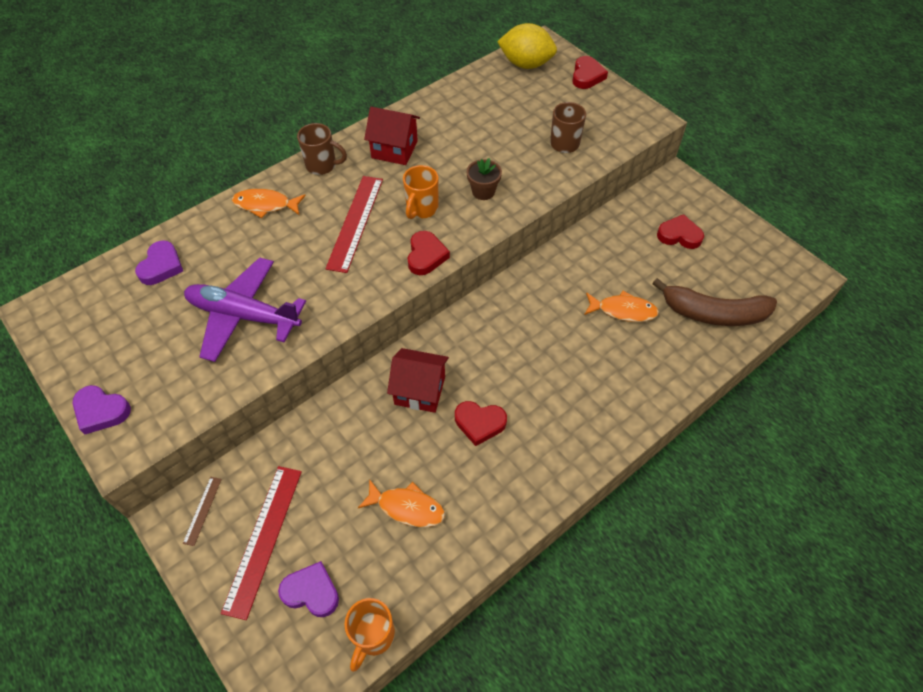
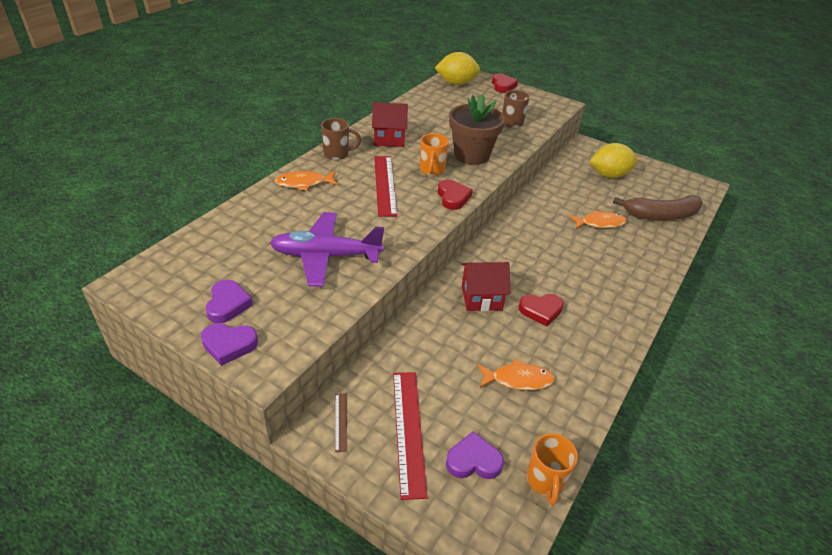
camera: 20 degrees left, 15 degrees down
(161, 266) = (233, 234): purple heart -> purple heart (228, 304)
(483, 191) = (471, 155): brown flower pot -> brown flower pot, size x1.97
(679, 235) = (609, 175): red heart -> yellow lemon

